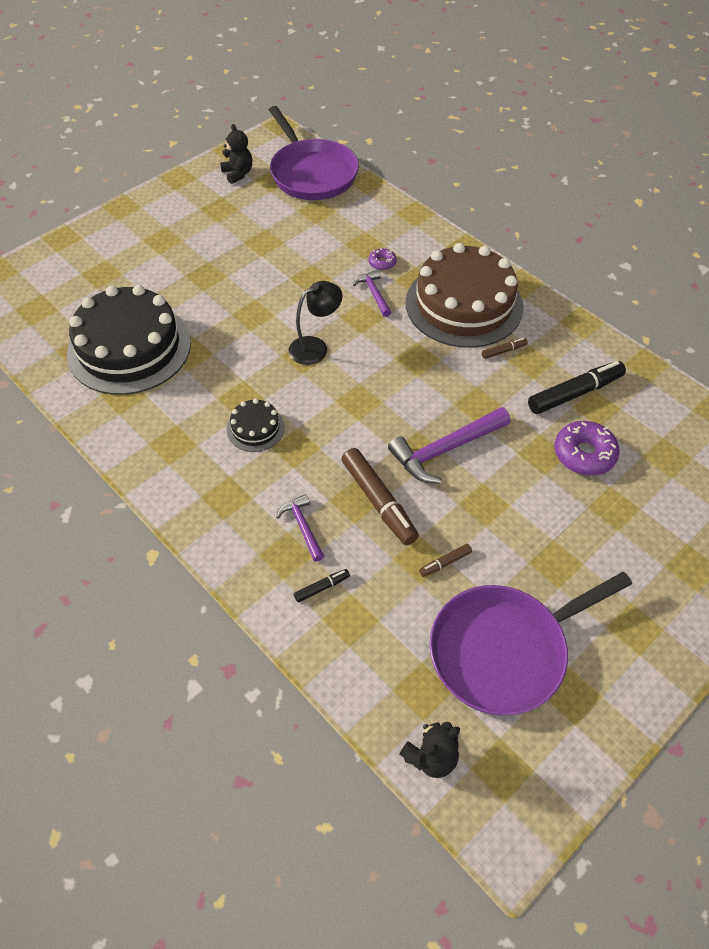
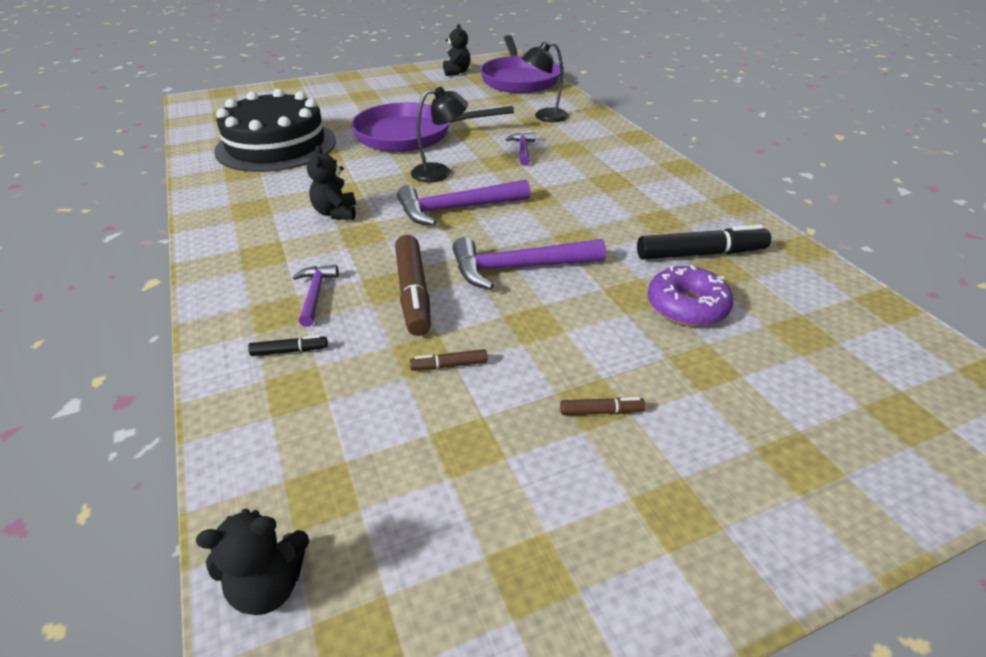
camera: 20 degrees right, 15 degrees down
(255, 428) = (336, 213): black cake -> black teddy bear
(358, 393) = (456, 209): none -> purple hammer
(369, 235) = (544, 117): none -> black lamp
(382, 263) = (545, 134): purple donut -> none
(464, 304) = (609, 170): brown cake -> none
(503, 351) = (633, 208): brown marker -> brown marker (601, 411)
(504, 650) = (464, 481): purple pan -> purple pan (410, 135)

